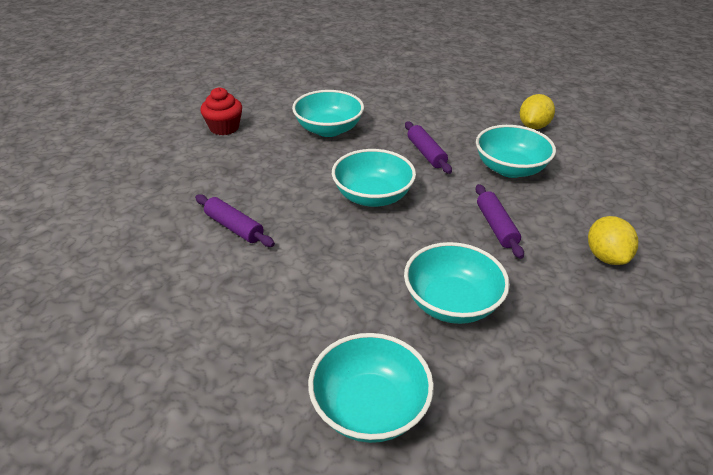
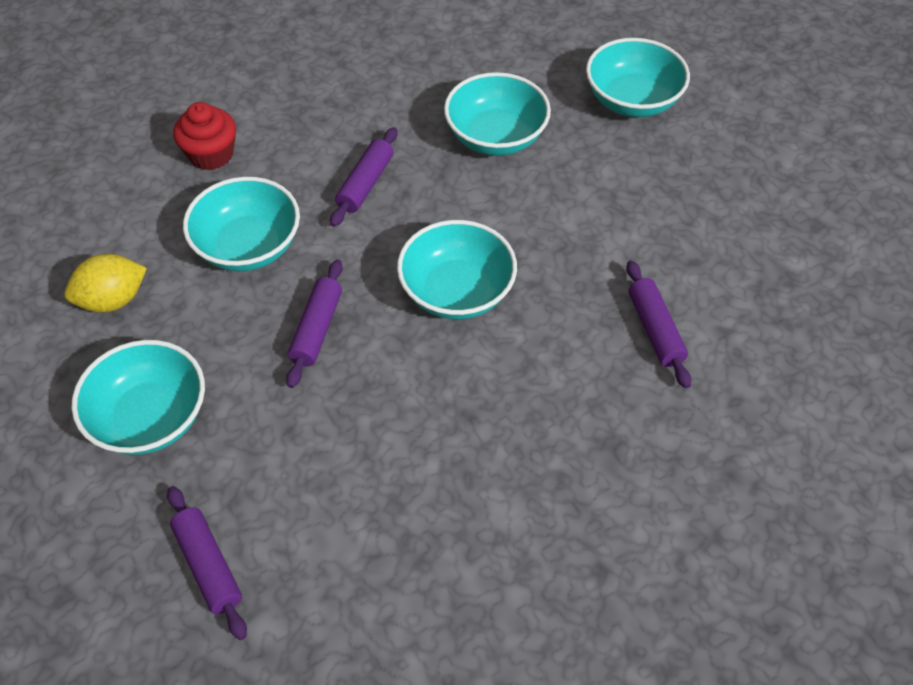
camera: 145 degrees left, 15 degrees up
(224, 128) = (570, 571): red cupcake -> red cupcake (211, 154)
(328, 129) = (404, 463): turquoise bowl -> turquoise bowl (150, 418)
(373, 84) = (209, 565): none -> purple rolling pin
(606, 256) = (307, 107): yellow lemon -> none

